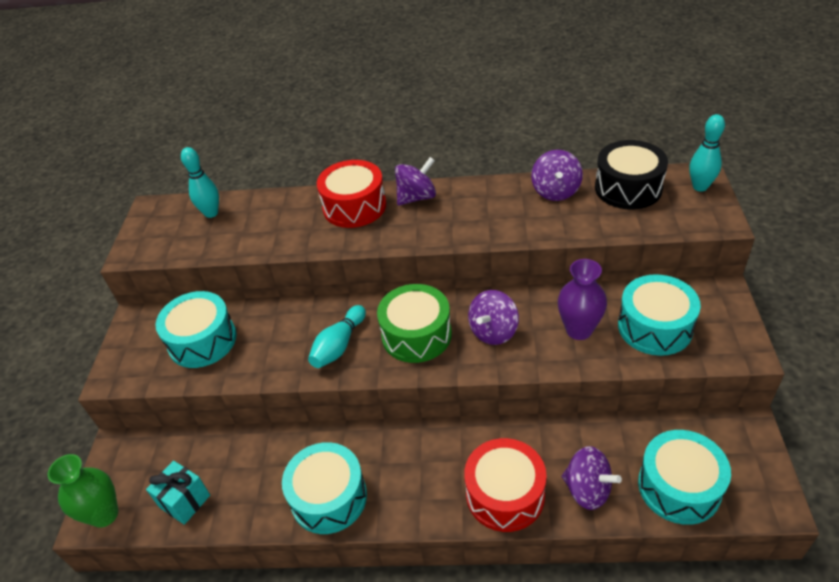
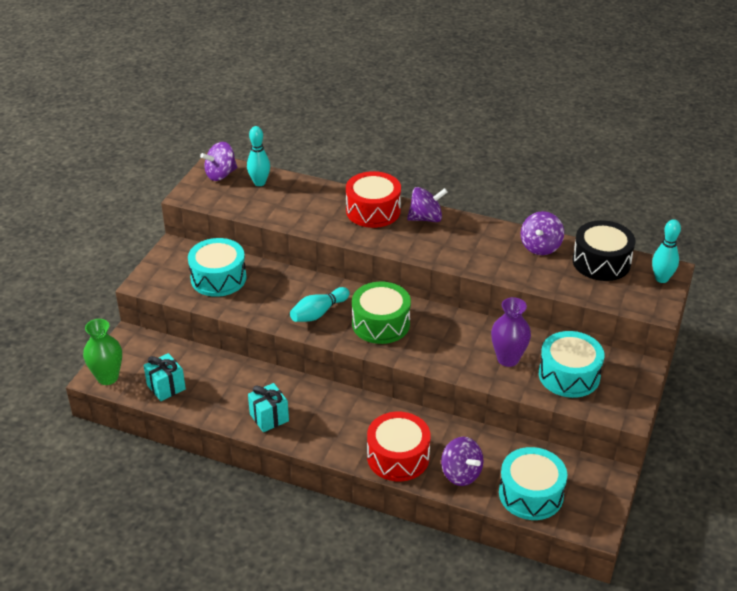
camera: 15 degrees right, 5 degrees down
(329, 497) = (269, 417): turquoise drum -> turquoise gift
(493, 331) = (441, 339): purple spinning top -> purple spinning top (221, 175)

